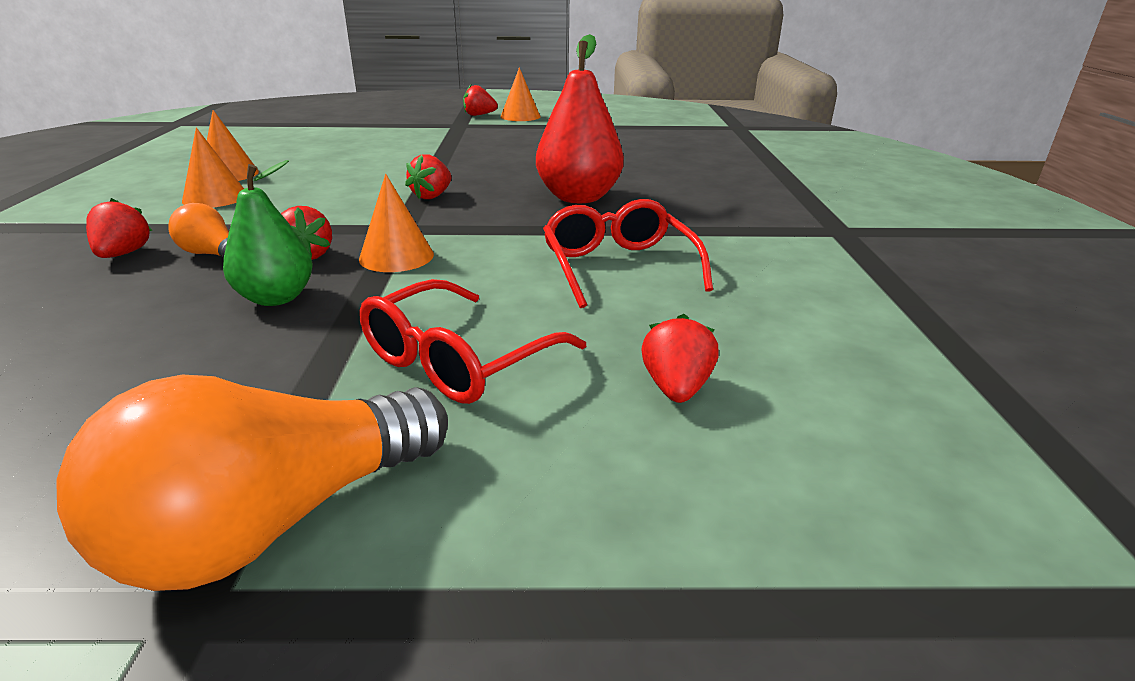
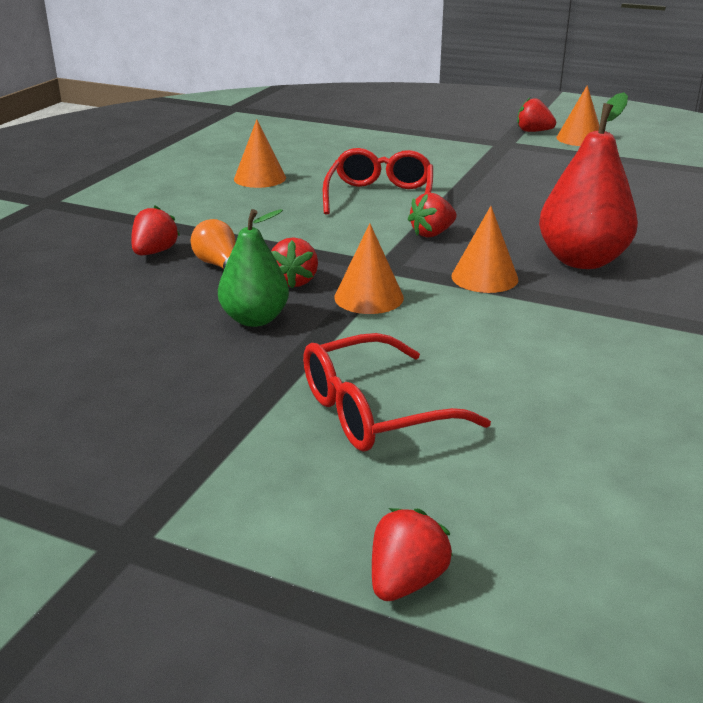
camera: 25 degrees right, 0 degrees up
(215, 197) = (240, 204): orange cone -> orange cone (484, 277)
(275, 522) = (193, 501): orange light bulb -> none
(618, 267) = (573, 351): red glasses -> red glasses (380, 197)
(676, 388) = (549, 485): red strawberry -> red strawberry (406, 580)

